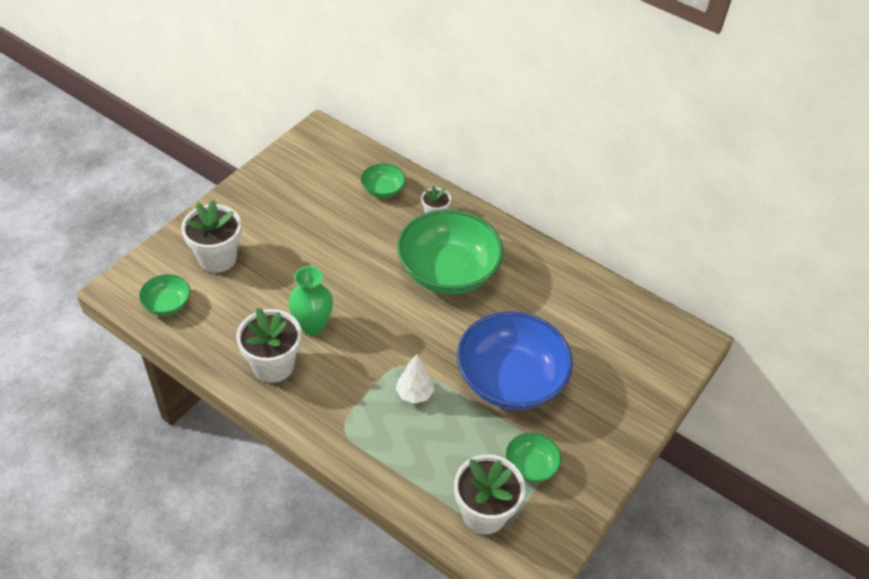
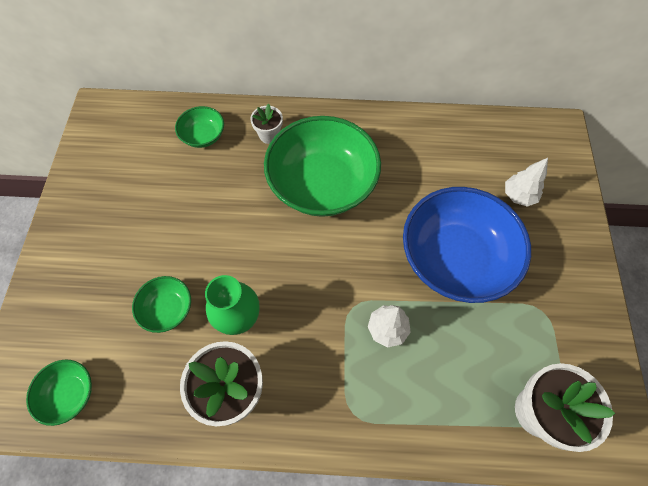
camera: 30 degrees left, 15 degrees up
(217, 258) = (89, 305): white flower pot -> none
(531, 466) = (537, 333): green bowl -> green bowl (167, 309)
(606, 368) = (518, 196): none -> white tree

